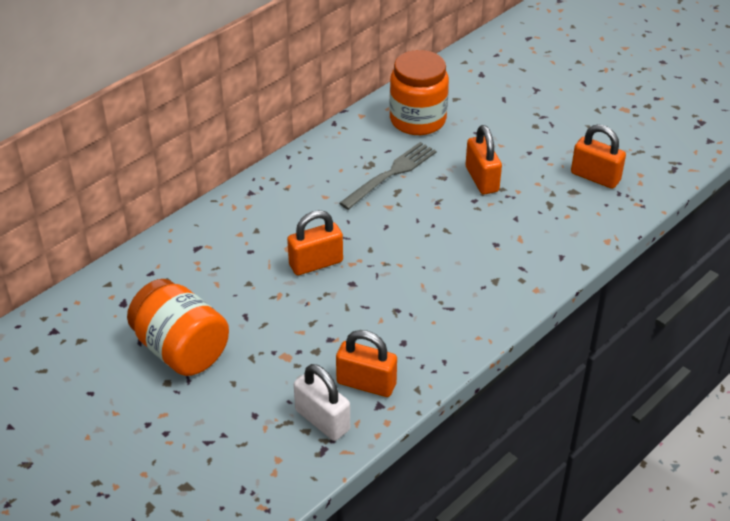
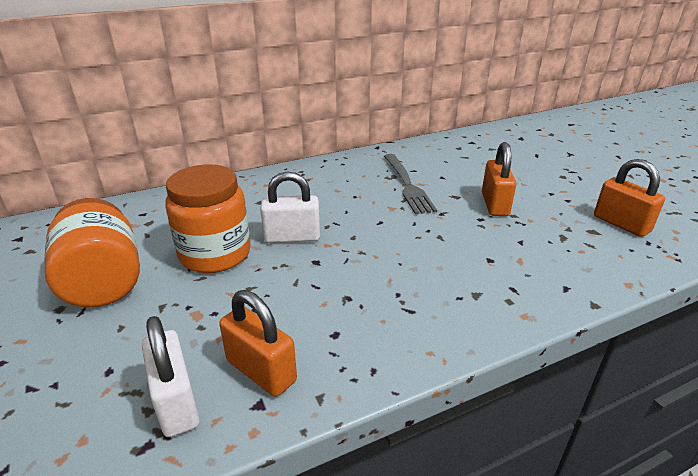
camera: 20 degrees right, 10 degrees down
(316, 263) = (292, 237): orange padlock -> white padlock
(391, 173) = (408, 185): grey fork -> grey fork turned 105 degrees clockwise
(417, 120) = (451, 156): orange jar -> orange jar (215, 254)

